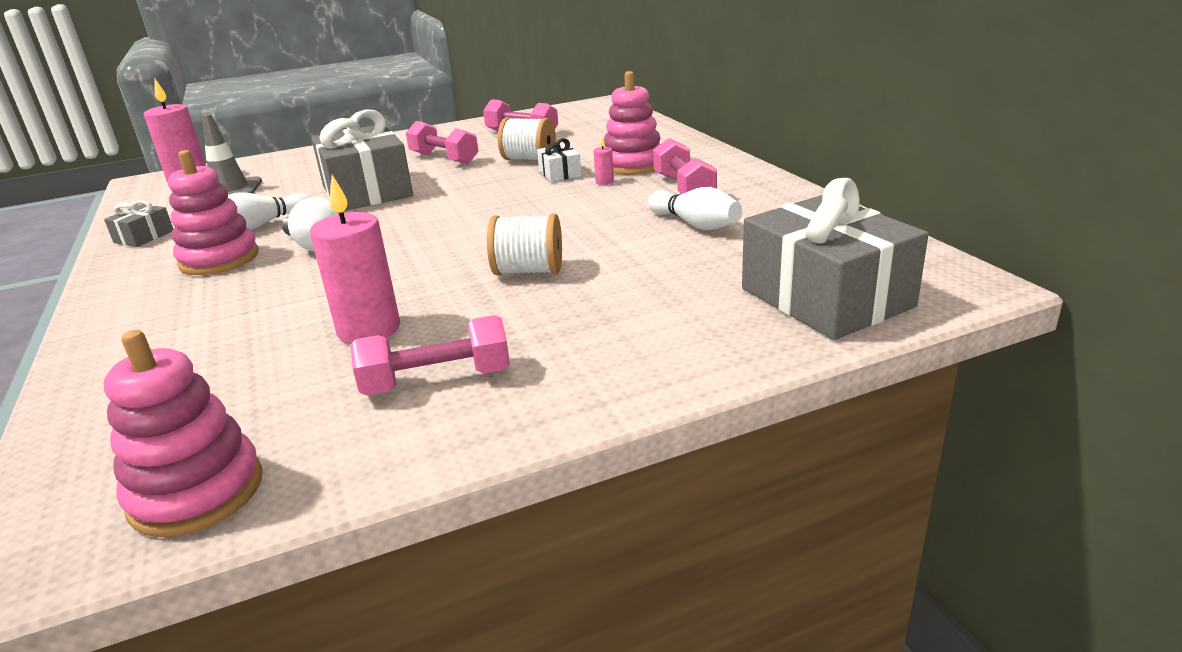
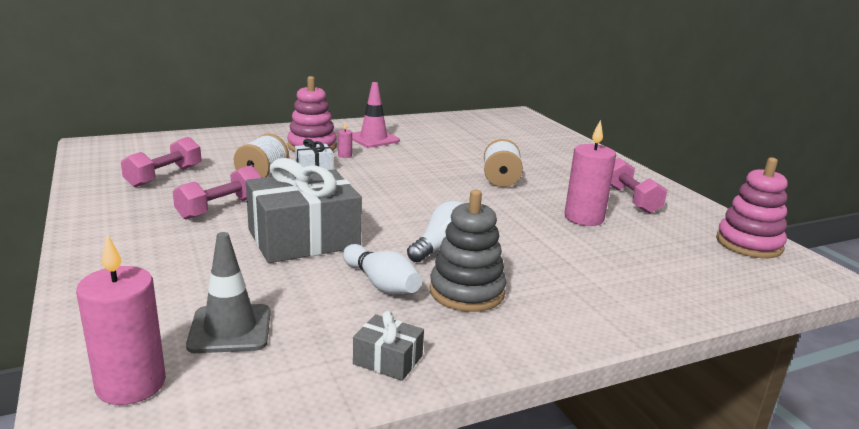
camera: 95 degrees left, 5 degrees down
(219, 259) = (467, 292): pink stacking toy -> grey stacking toy
(684, 188) = (373, 139): pink dumbbell -> pink traffic cone
(695, 224) = (438, 142): white bowling pin -> none
(826, 298) = (531, 131): grey gift -> none

